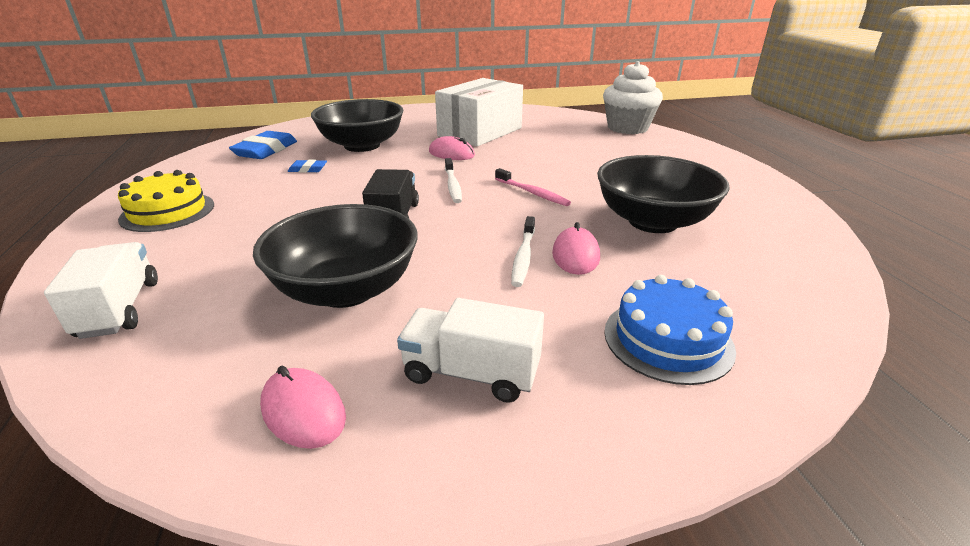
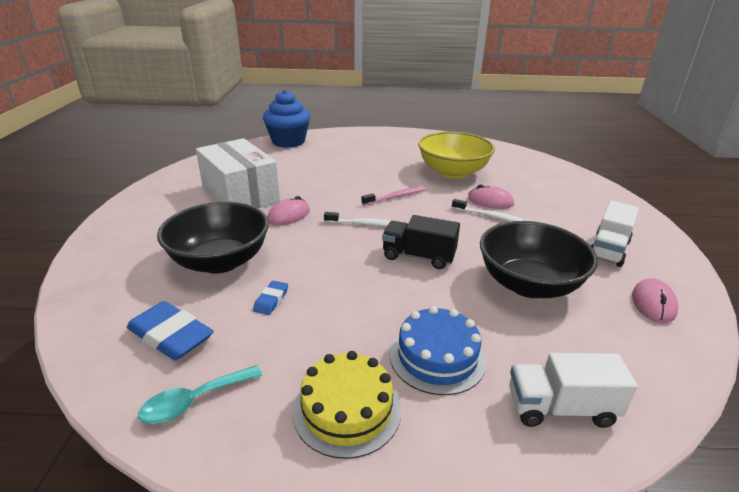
camera: 75 degrees left, 0 degrees up
(197, 168) = (194, 401): none -> turquoise spoon
(303, 411) = (653, 303): pink mouse -> pink mouse turned 45 degrees counterclockwise
(627, 128) = (288, 141): white cupcake -> blue cupcake
(653, 222) = (453, 172): black bowl -> yellow bowl
(668, 339) = (572, 198): blue cake -> blue cake (437, 357)

